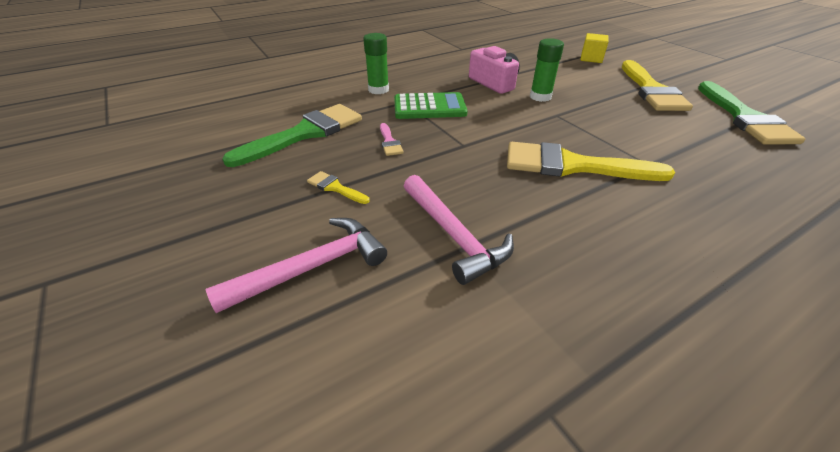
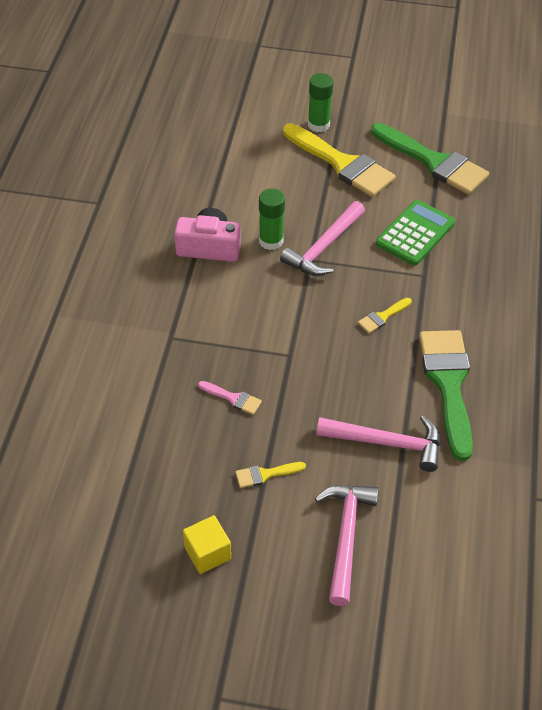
camera: 50 degrees left, 10 degrees up
(305, 133) = (152, 447): green brush -> green brush (448, 384)
(378, 90) = (120, 340): green glue stick -> green glue stick (318, 125)
(429, 107) = (202, 329): green calculator -> green calculator (415, 233)
(572, 165) = (382, 317): yellow brush -> yellow brush, size x0.43
(576, 115) = (324, 247): none -> pink hammer
(591, 58) = (244, 136): yellow cube -> yellow cube (207, 553)

